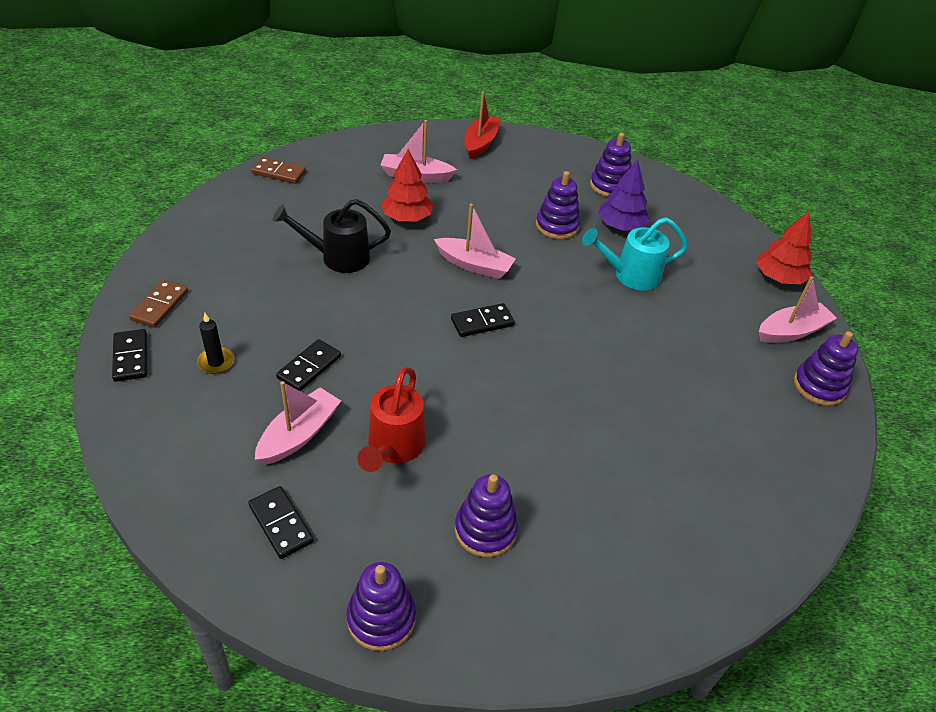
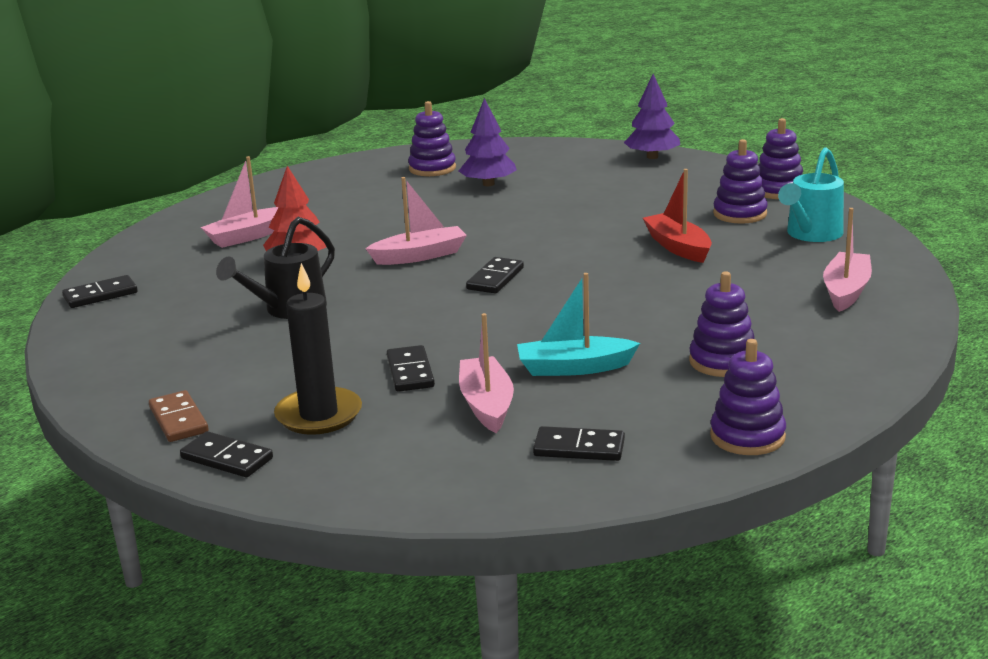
camera: 40 degrees left, 20 degrees down
(216, 362) = (319, 415): black candle -> black candle, size x1.85
(279, 173) = (100, 295): brown domino -> black domino
(393, 448) = (574, 368): red watering can -> turquoise boat
(480, 143) = (265, 194): red boat -> red boat (678, 247)
(557, 226) = (438, 206): purple stacking toy -> purple stacking toy (740, 214)
(630, 275) = (551, 203): turquoise watering can -> turquoise watering can (811, 234)
(779, 278) = (652, 157): red tree -> purple tree
(791, 331) = (712, 176): pink boat -> pink boat (846, 291)

